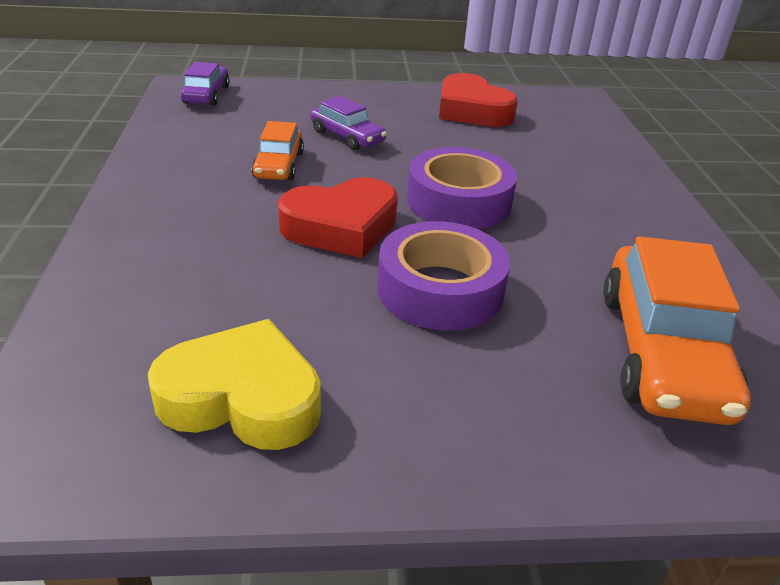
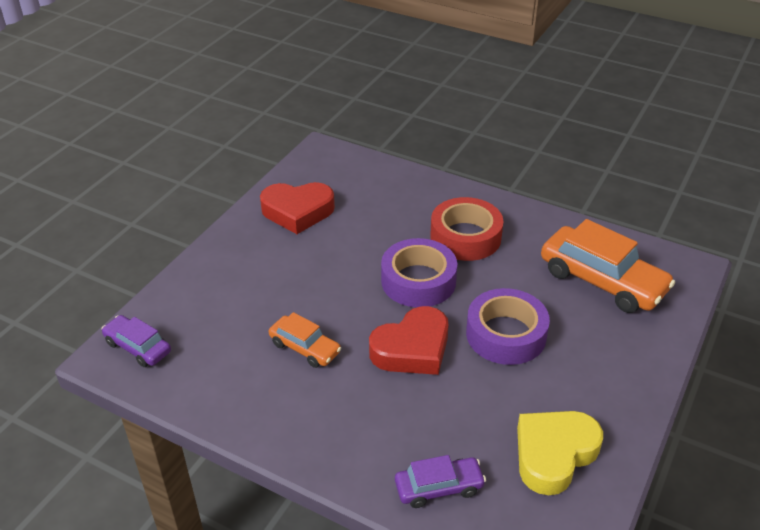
camera: 55 degrees left, 5 degrees up
(341, 227) = (412, 348): red heart -> red heart turned 45 degrees clockwise
(347, 137) = (288, 294): purple car -> purple car (439, 487)
(579, 212) = (465, 237): none -> red tape

